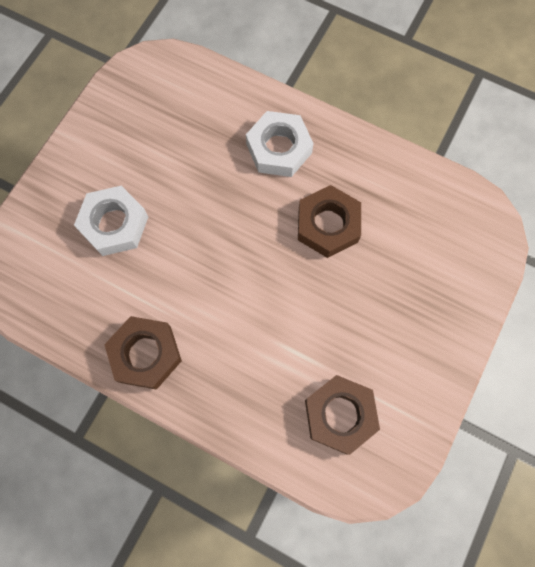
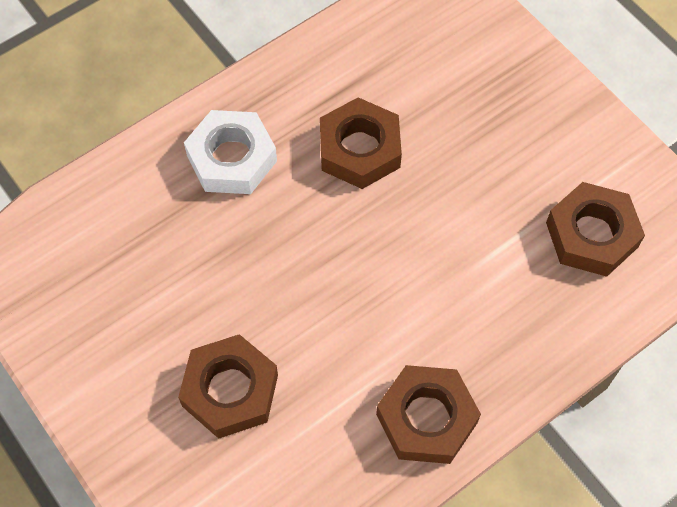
camera: 65 degrees left, 10 degrees down
(114, 224) = (230, 390): white nut -> brown nut

